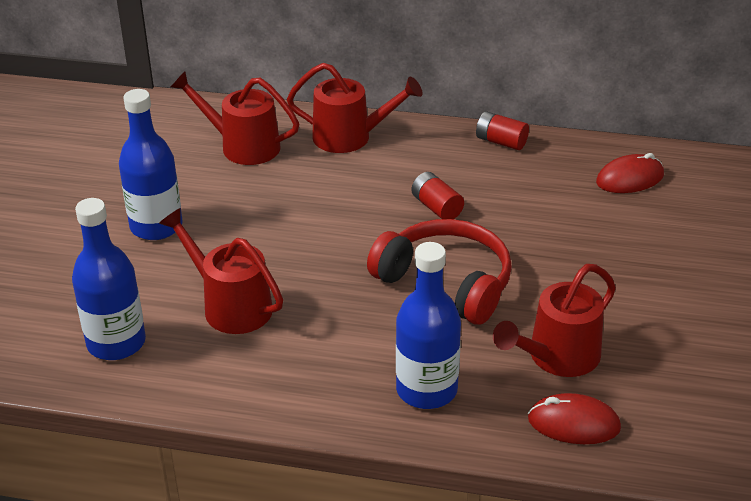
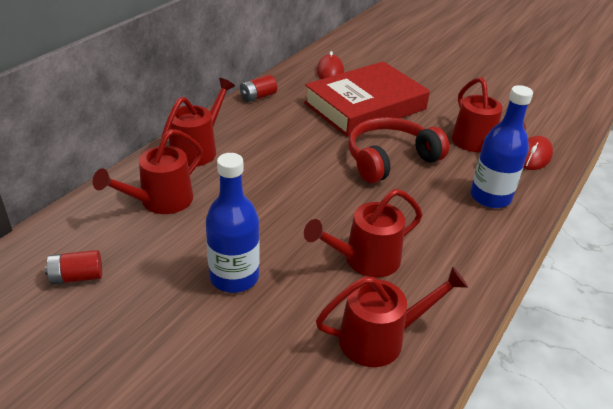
camera: 70 degrees left, 0 degrees up
(116, 343) = (381, 338): blue bottle -> red watering can
(436, 207) = (309, 140): red battery -> red battery (77, 277)
(563, 232) = (365, 106): none -> red book

